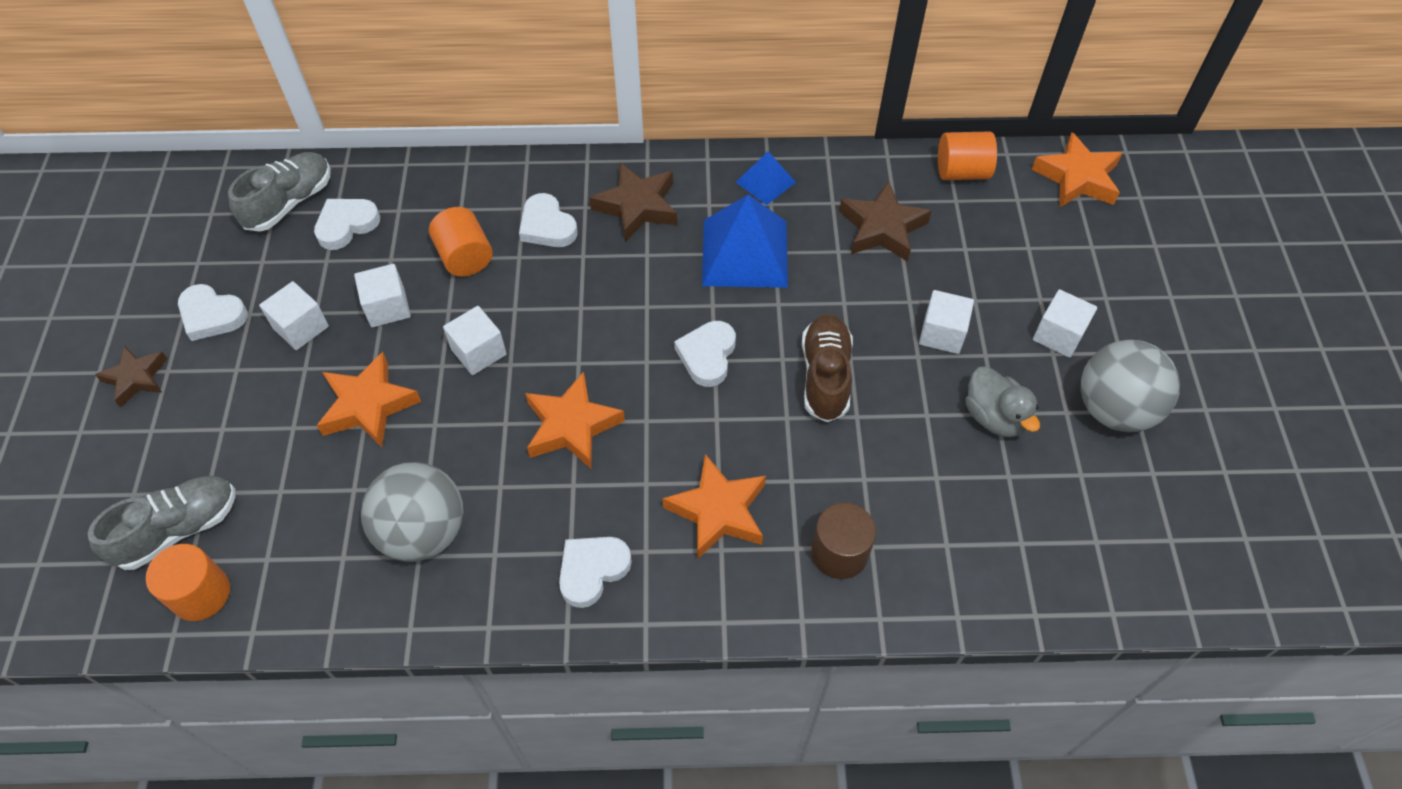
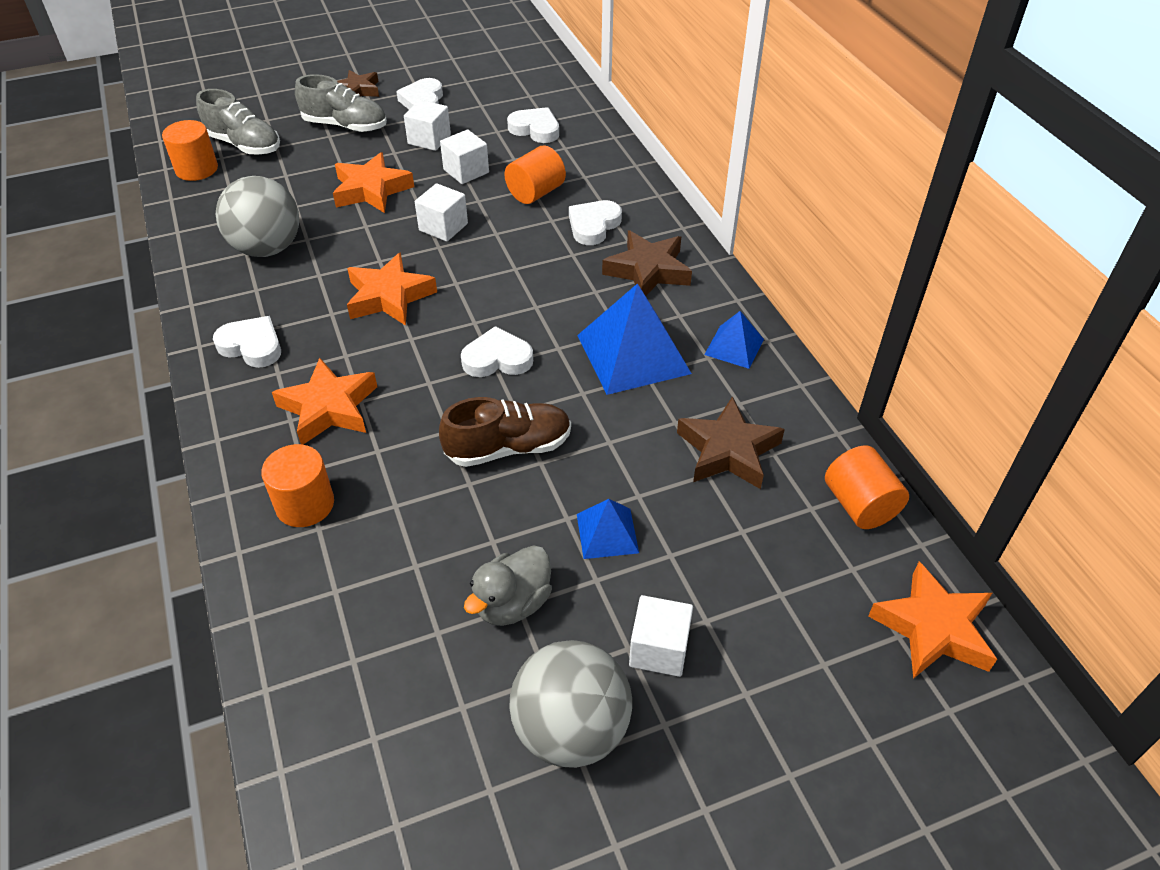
camera: 70 degrees right, 10 degrees down
(289, 203) = (542, 99): grey shoe -> grey shoe (345, 126)
(839, 553) = (305, 504): brown cylinder -> orange cylinder
(942, 333) = (607, 533): white cube -> blue pyramid

